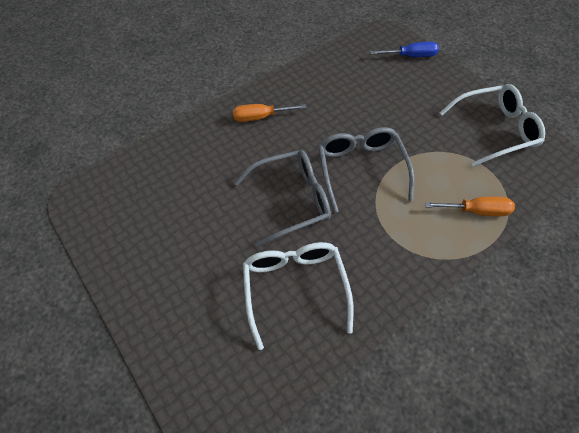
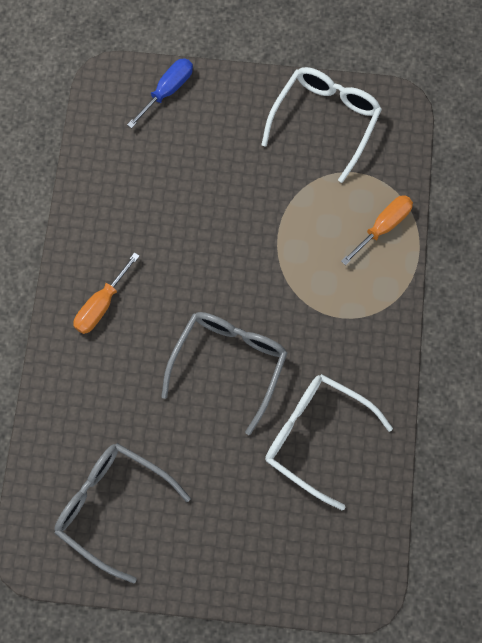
camera: 50 degrees left, 15 degrees up
(361, 169) = (254, 274): grey glasses -> grey glasses (112, 506)

